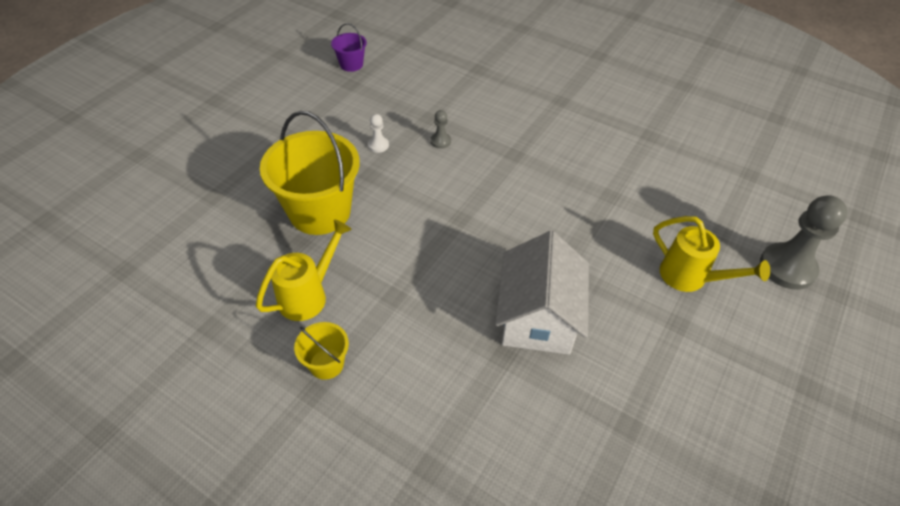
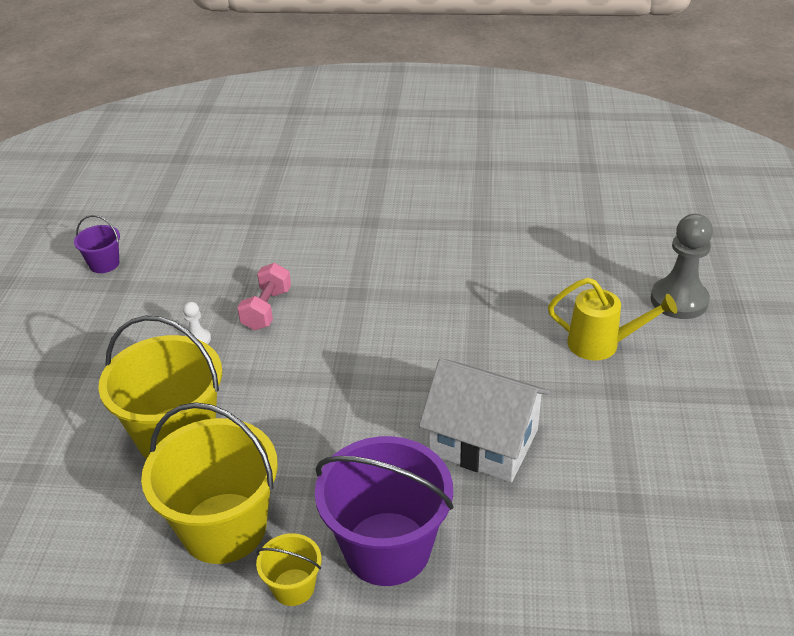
camera: 25 degrees left, 10 degrees down
(308, 295) = (224, 528): yellow watering can -> yellow bucket
(410, 367) = (387, 548): none -> purple bucket
(440, 141) = (267, 309): grey pawn -> pink dumbbell
(537, 317) = (483, 442): white house -> white house turned 45 degrees counterclockwise

